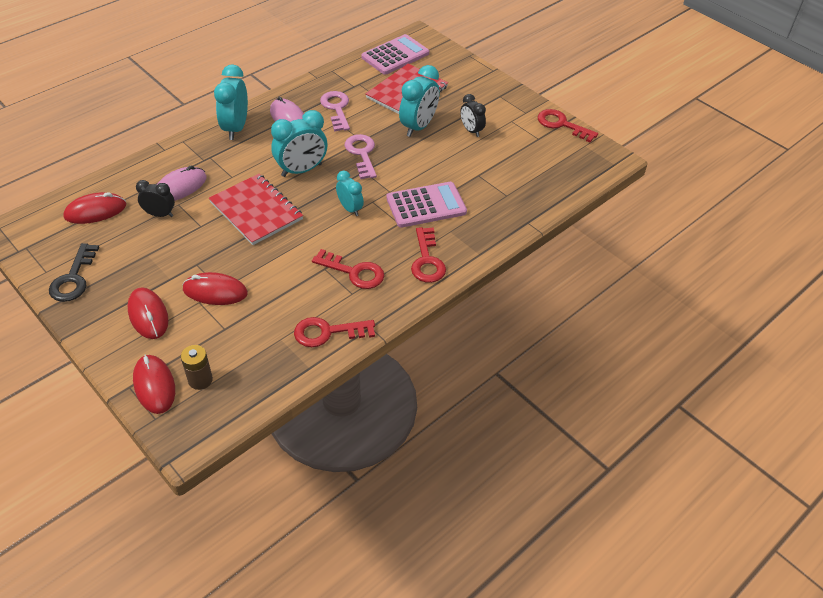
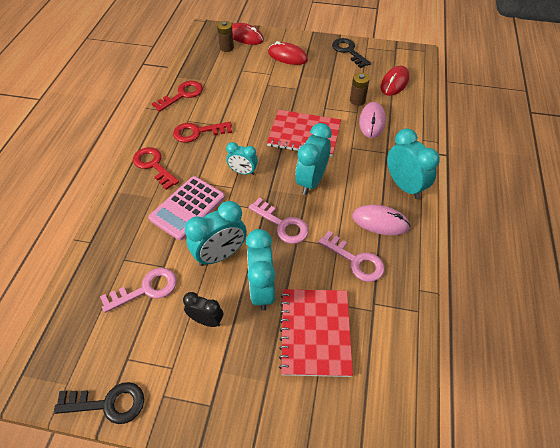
camera: 145 degrees right, 5 degrees up
(160, 214) = (357, 100): black clock -> brown battery
(215, 291) = (268, 82): red mouse -> none
(395, 55) = (386, 391): pink calculator -> none
(429, 160) = (220, 255): none -> turquoise clock
(501, 167) = (146, 289): none -> pink key
(562, 125) = (108, 403): red key -> black key

